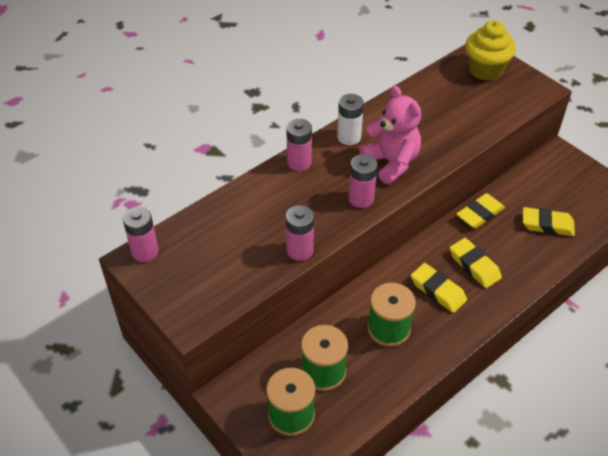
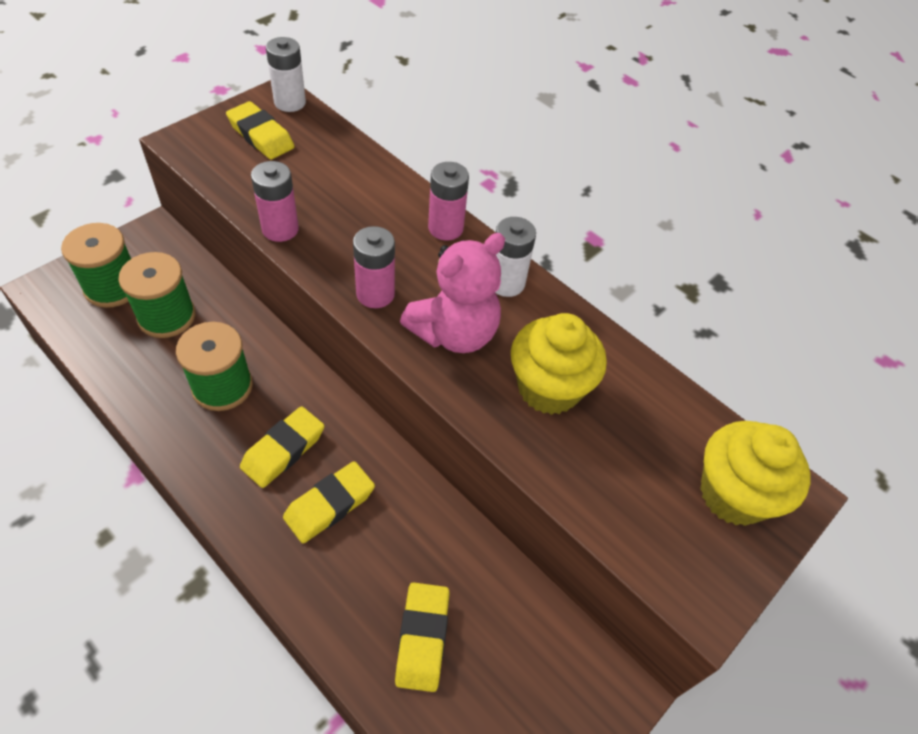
camera: 80 degrees right, 5 degrees up
(145, 251) = (290, 102): pink battery -> white battery
(428, 126) = (548, 388): none -> yellow cupcake
(479, 214) = (442, 523): yellow eraser -> yellow eraser (261, 136)

